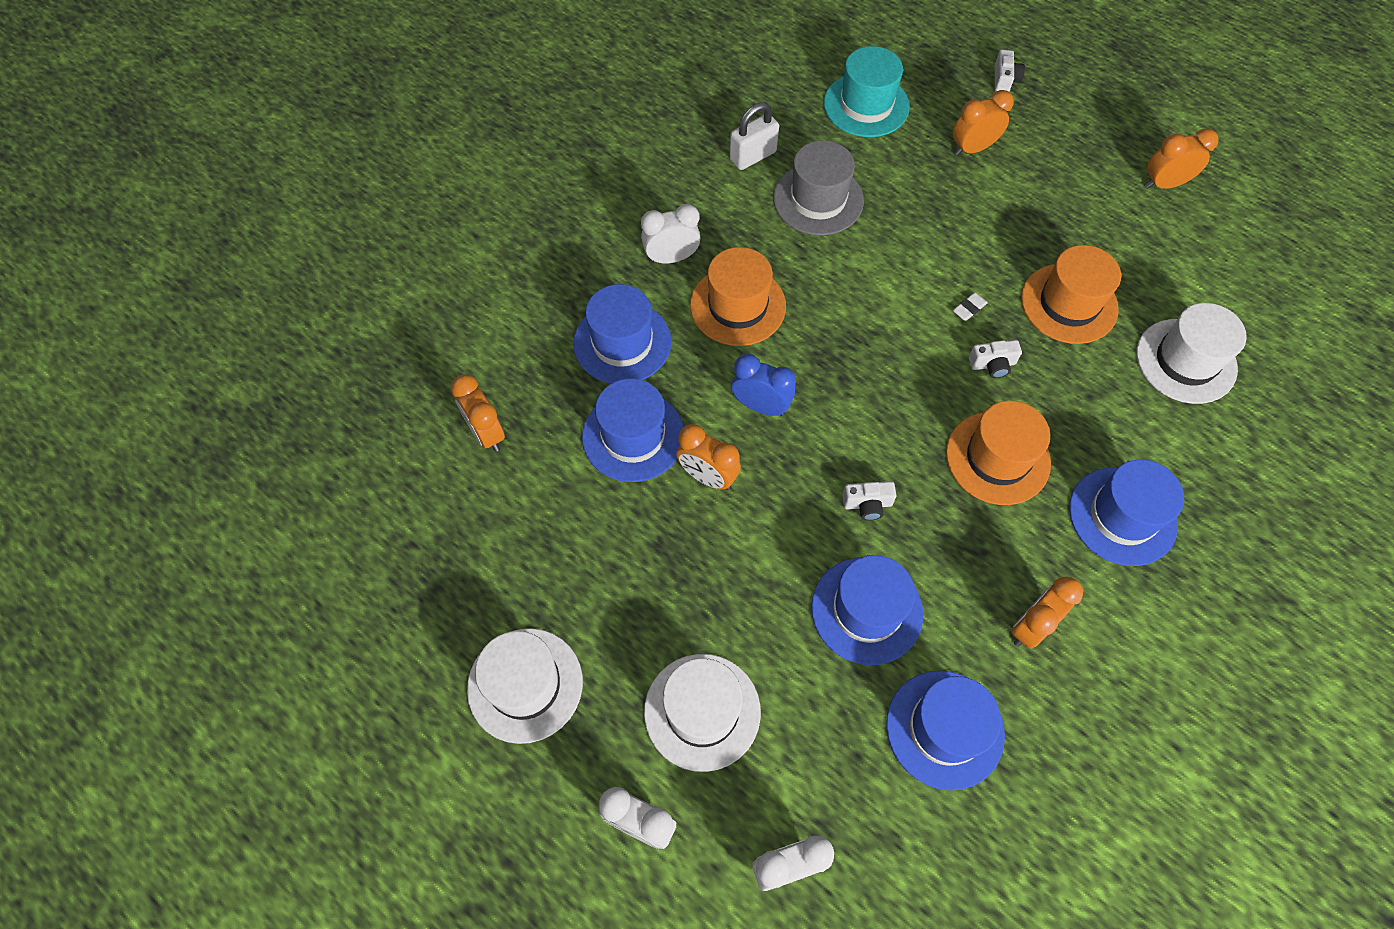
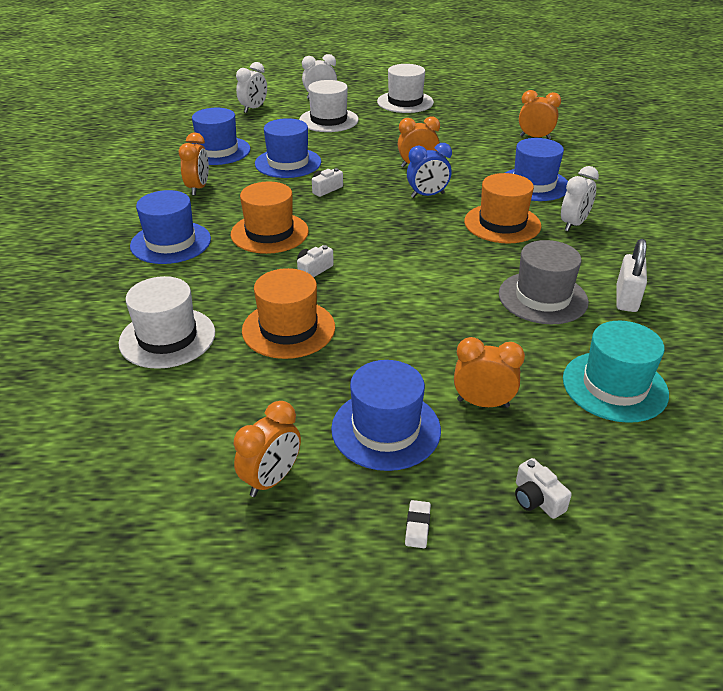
camera: 140 degrees right, 25 degrees down
(633, 436) = (472, 162): blue hat -> blue hat (386, 429)
(969, 308) = (360, 290): white eraser -> white eraser (417, 526)
(972, 148) = (483, 403): orange clock -> orange clock turned 105 degrees counterclockwise

